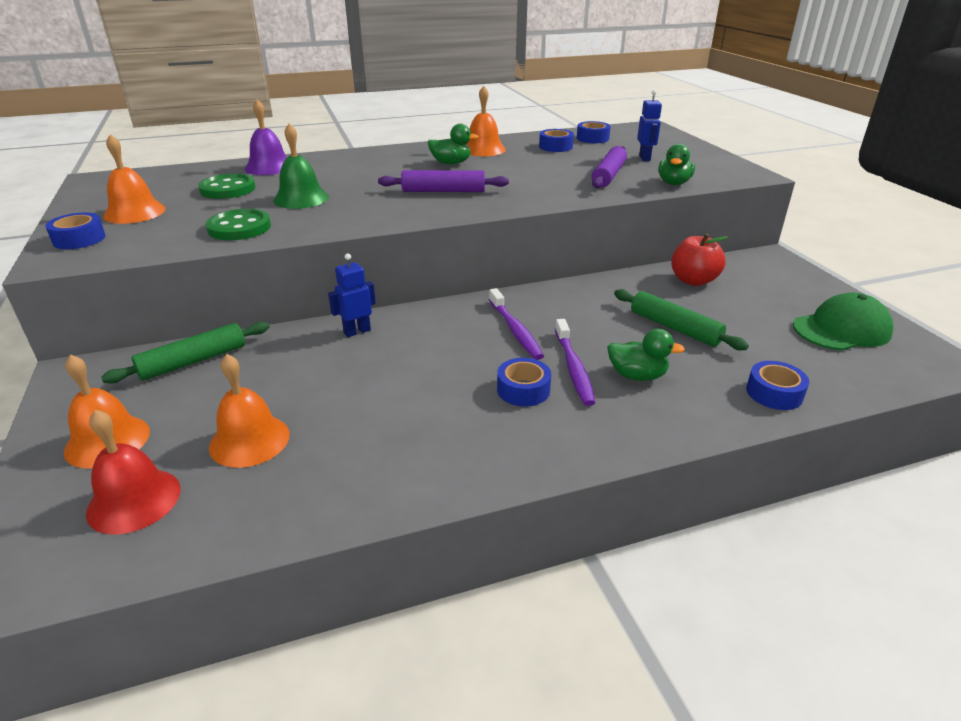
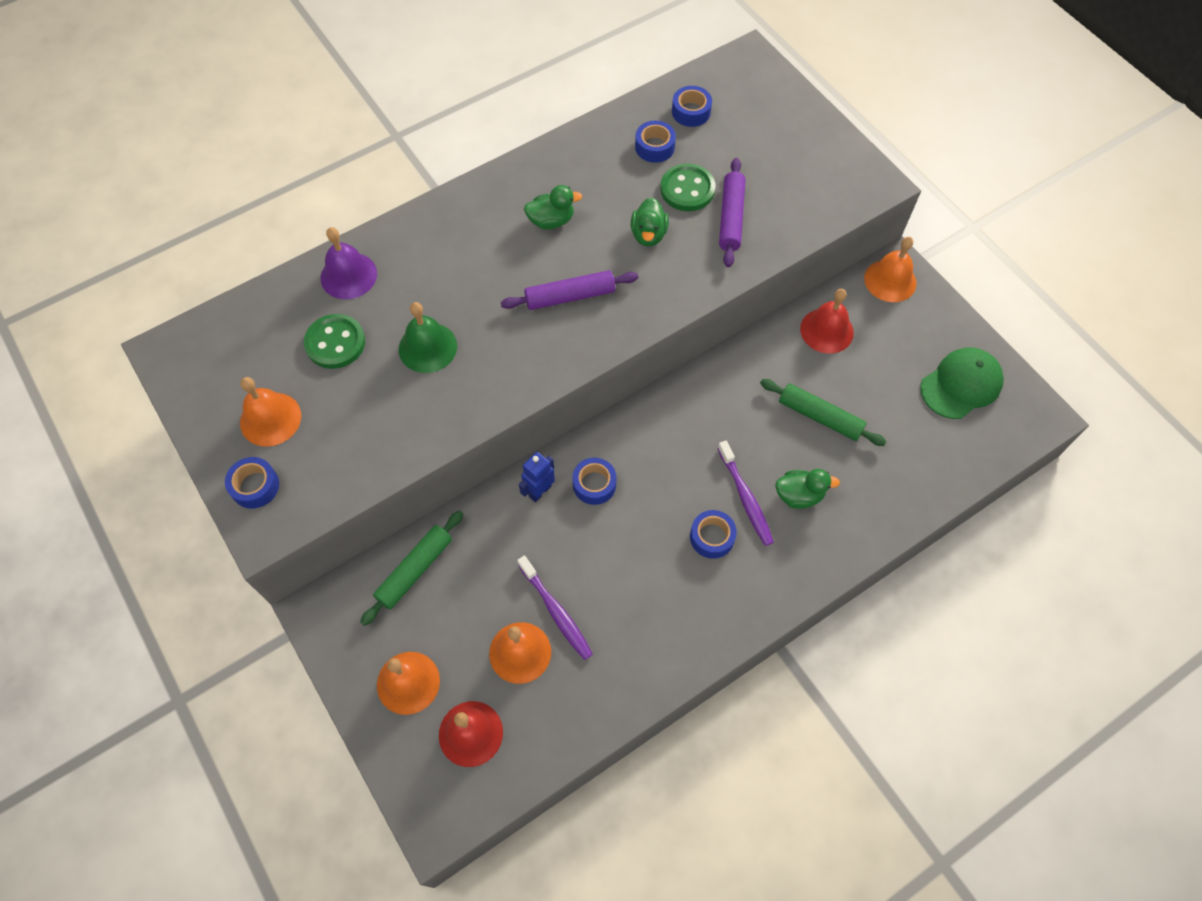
camera: 15 degrees left, 30 degrees up
(239, 227) = (400, 426): green button -> green button (687, 189)
(483, 149) = (574, 172): orange bell -> orange bell (890, 280)
(515, 330) = (681, 454): purple toothbrush -> purple toothbrush (556, 611)
(645, 158) = (760, 161): blue robot -> none
(674, 183) = (801, 224): green duck -> green duck (648, 234)
(693, 280) = (826, 330): red apple -> red bell
(774, 393) = (908, 491): blue tape -> blue tape (594, 484)

